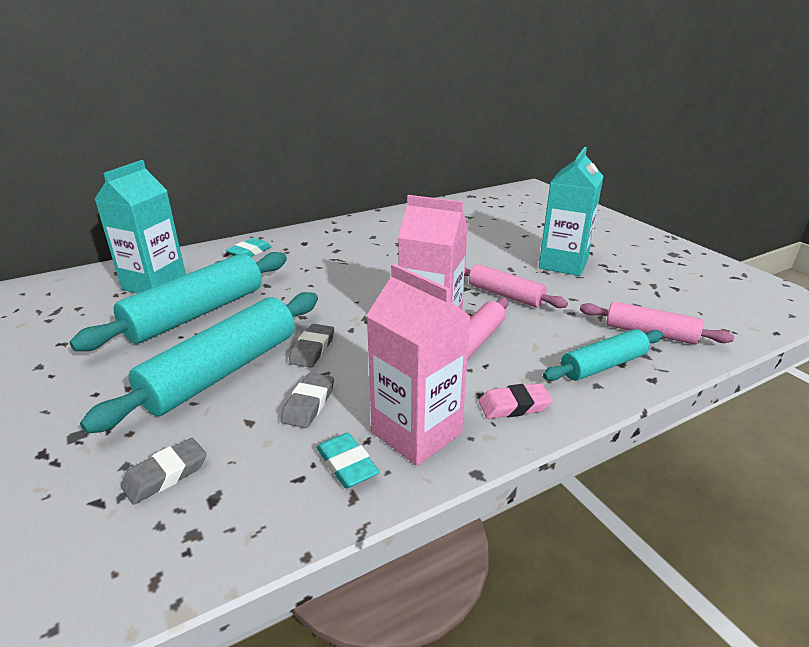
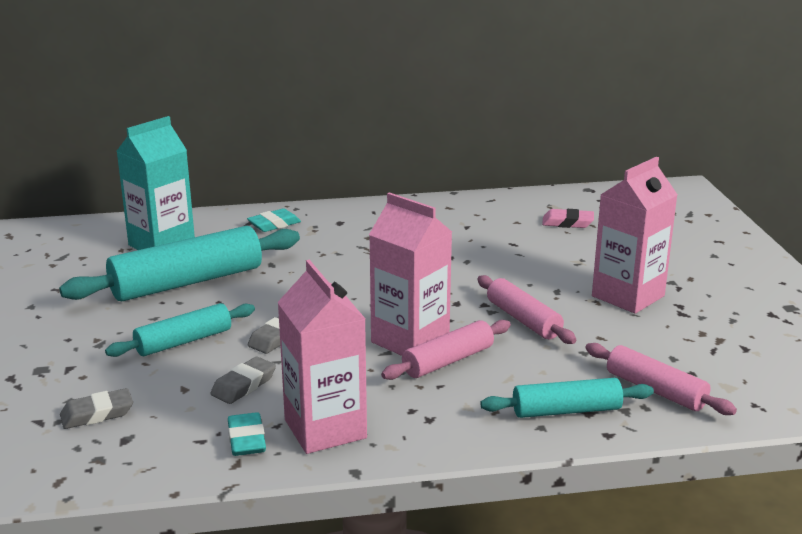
camera: 20 degrees right, 5 degrees down
(223, 371) = (184, 341): turquoise rolling pin -> turquoise rolling pin, size x0.58
(514, 406) = (437, 427): pink eraser -> pink eraser (567, 223)
(563, 264) = (628, 296): turquoise carton -> pink carton

